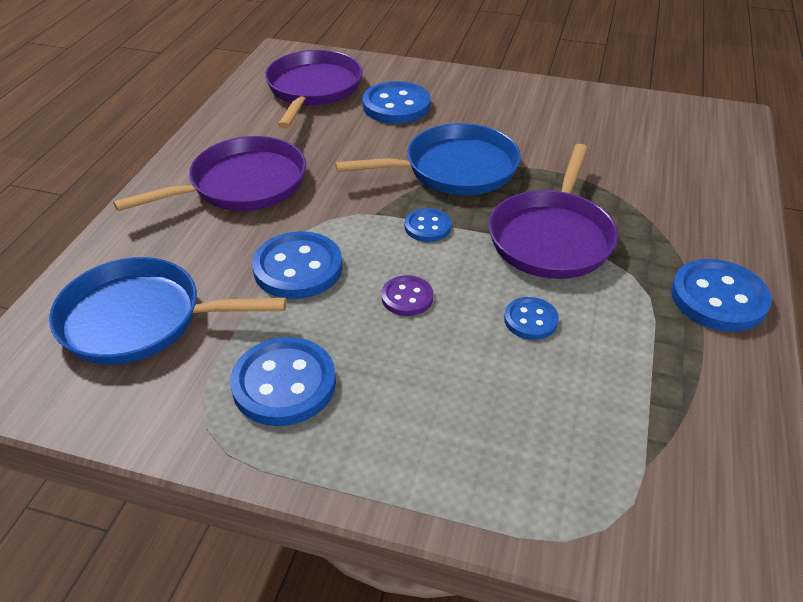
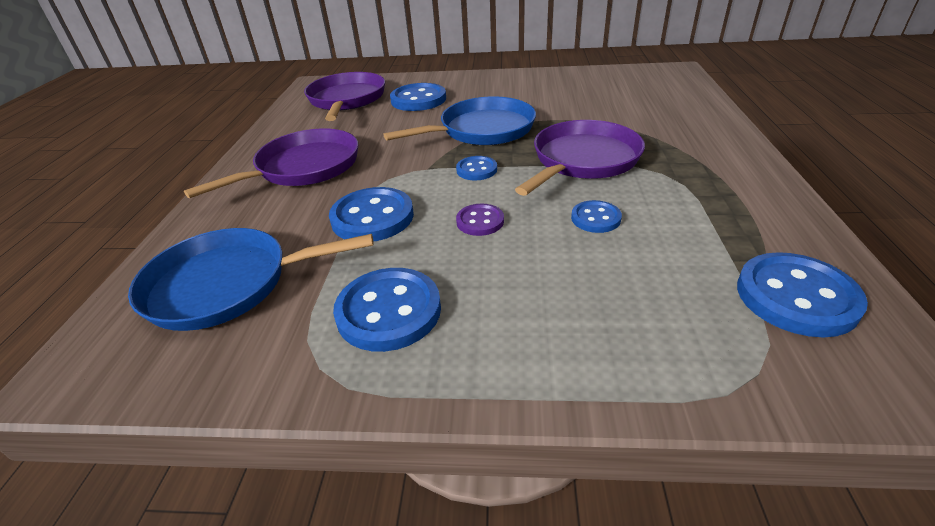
camera: 10 degrees left, 5 degrees down
(552, 238) = (583, 160): purple pan -> purple pan turned 150 degrees counterclockwise
(718, 298) = (738, 176): blue button -> blue button (796, 297)

